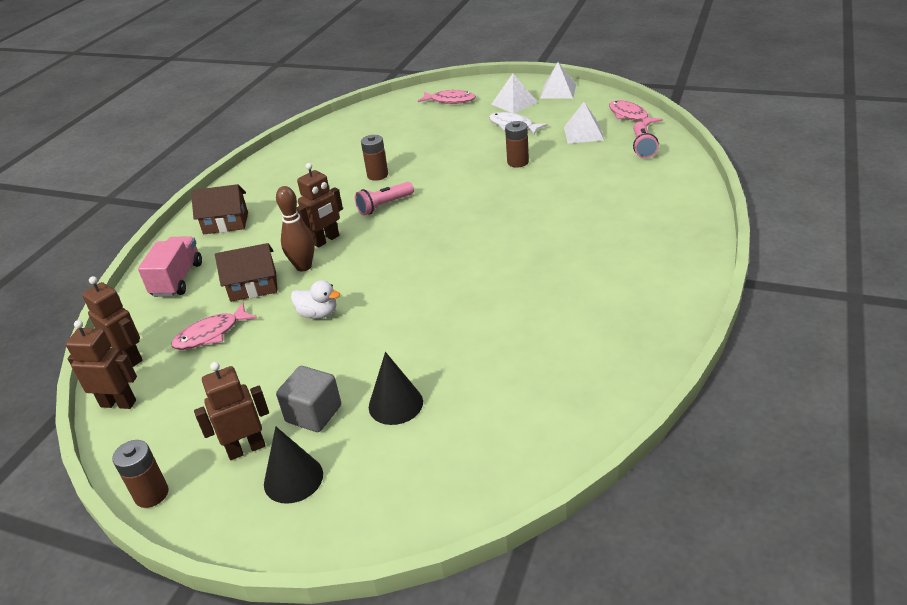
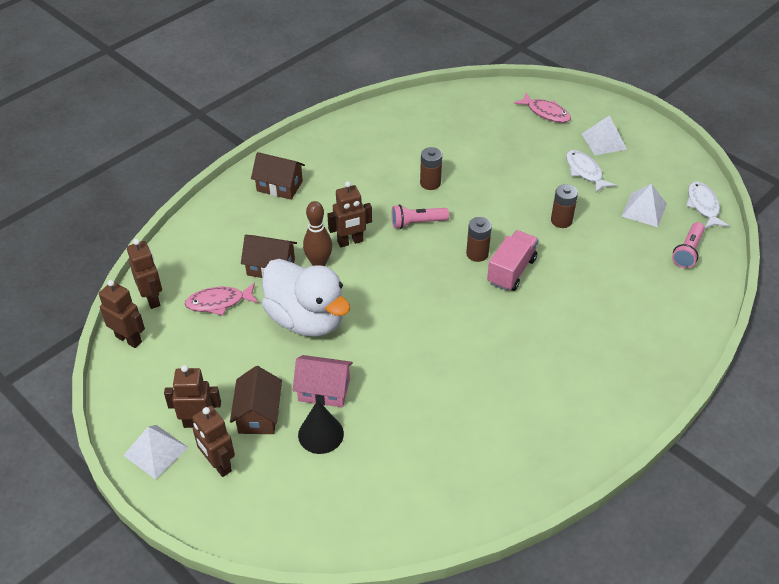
camera: 20 degrees right, 10 degrees up
(151, 494) = (121, 431): brown battery -> brown battery (477, 254)
(177, 279) = (217, 233): pink truck -> pink truck (511, 271)
(293, 479) = (218, 464): black cone -> brown robot
(314, 414) = (258, 414): grey cube -> brown house
(318, 314) = (306, 319): white duck -> white duck, size x2.32
(374, 365) = (324, 390): none -> pink house
(558, 91) = (656, 143): white pyramid -> white pyramid (156, 451)
(630, 116) = (703, 206): pink fish -> white fish

